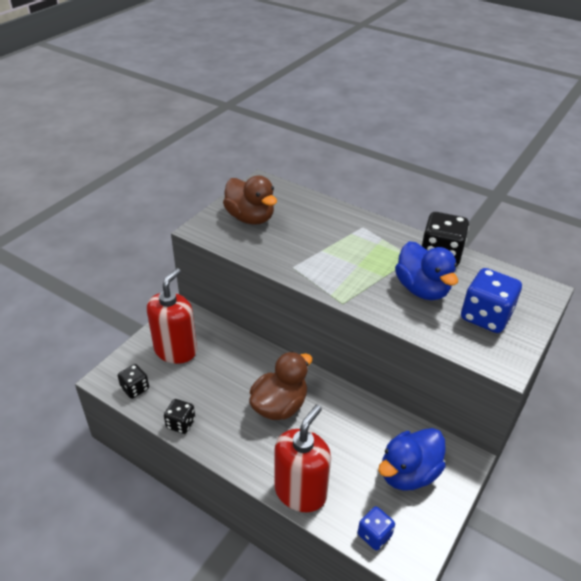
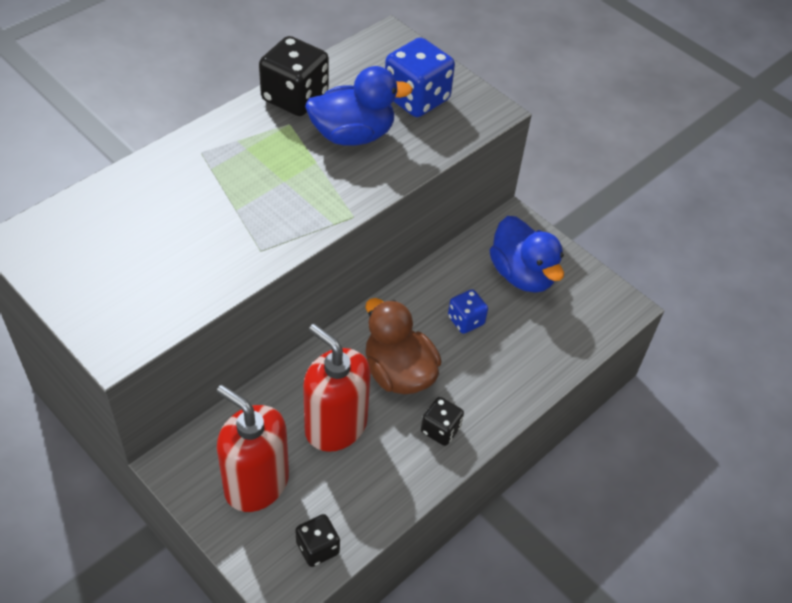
camera: 80 degrees left, 10 degrees up
(181, 423) = (399, 493): black dice -> black dice (440, 429)
(250, 218) = (116, 275): brown duck -> none
(300, 492) = (528, 379): red soap dispenser -> red soap dispenser (335, 426)
(374, 535) = (590, 326): blue dice -> blue dice (466, 320)

